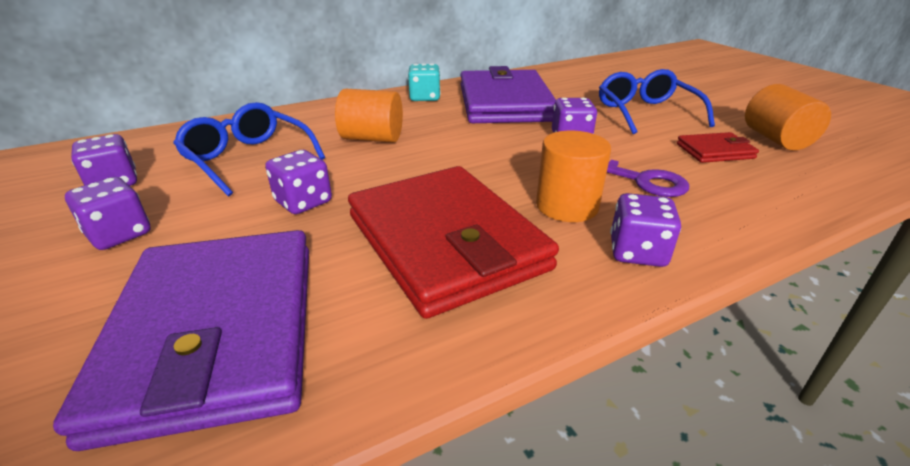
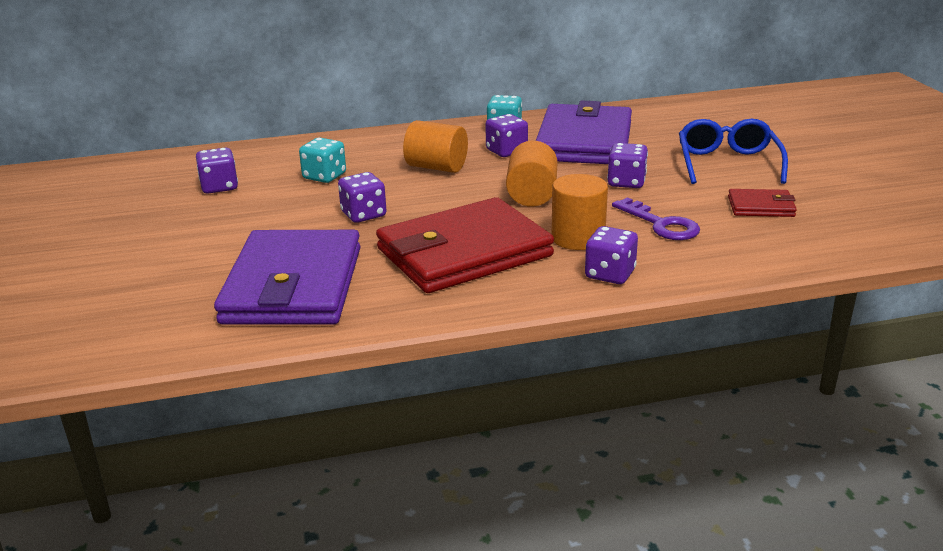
camera: 15 degrees right, 5 degrees down
(119, 234) = (228, 224): purple dice -> purple dice (506, 151)
(248, 158) = (324, 176): blue glasses -> turquoise dice
(445, 242) = (463, 253): red wallet -> red wallet turned 75 degrees clockwise
(776, 139) = (840, 201): orange cylinder -> orange cylinder (531, 195)

